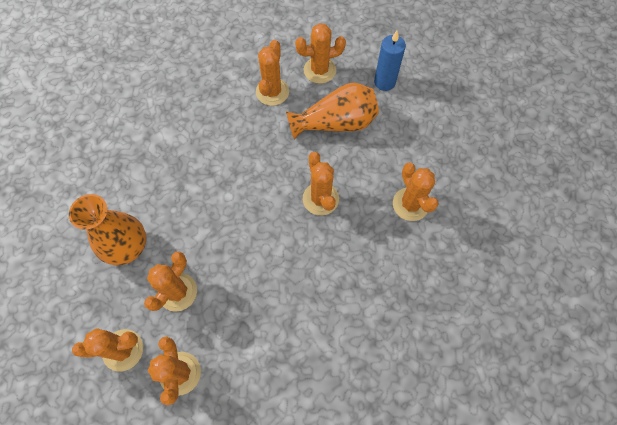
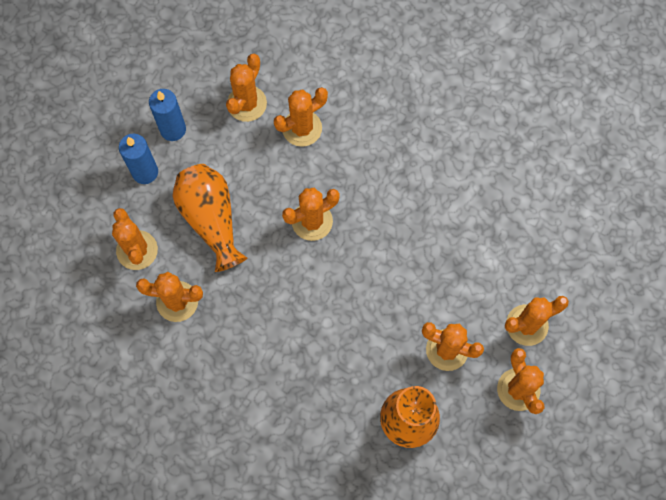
camera: 100 degrees left, 5 degrees up
(420, 105) = (173, 129): none -> blue candle
(439, 163) = (247, 103): none -> orange cactus

